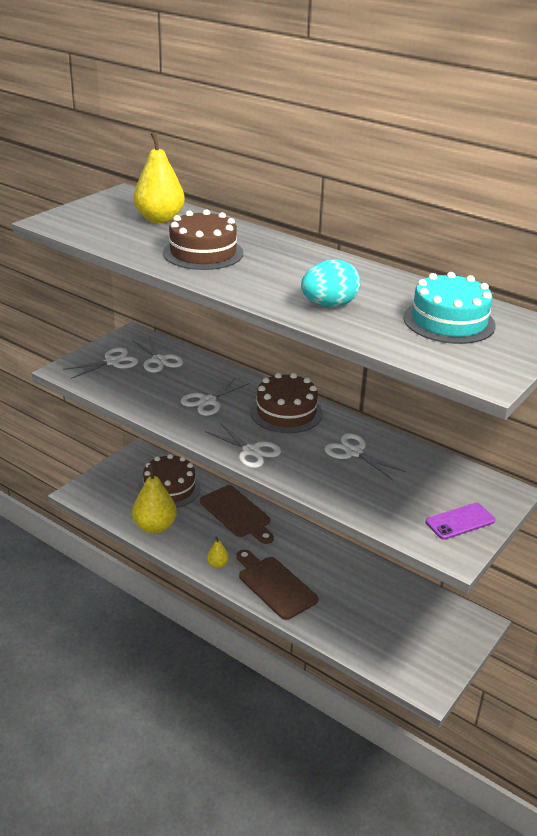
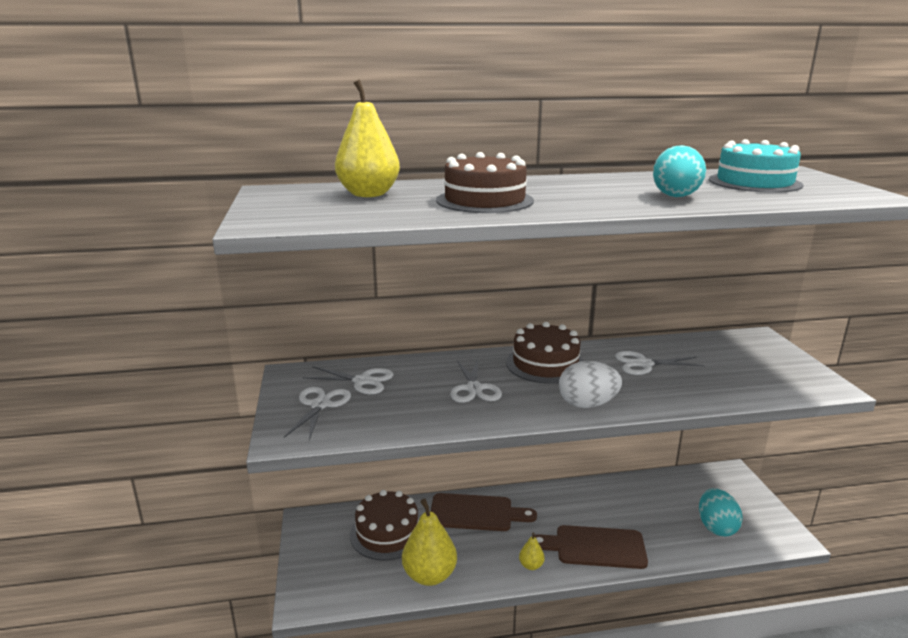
camera: 45 degrees left, 10 degrees down
(251, 451) = (587, 404): white scissors -> white egg
(384, 639) = (716, 527): none -> turquoise egg
(460, 521) = (785, 367): purple phone -> none

